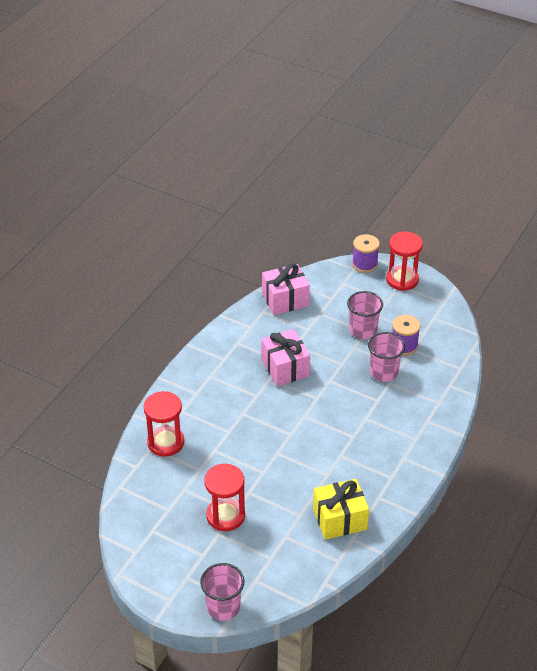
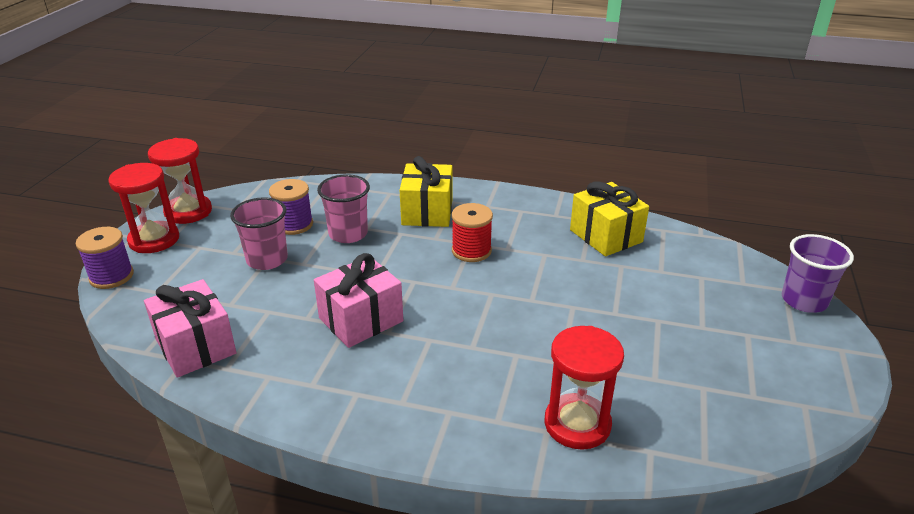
camera: 105 degrees left, 10 degrees down
(223, 607) = (804, 300): pink cup -> purple cup
(225, 516) = (670, 326): red hourglass -> red hourglass (188, 212)
(343, 434) = (471, 251): none -> red spool
(403, 420) = (427, 212): none -> yellow gift

